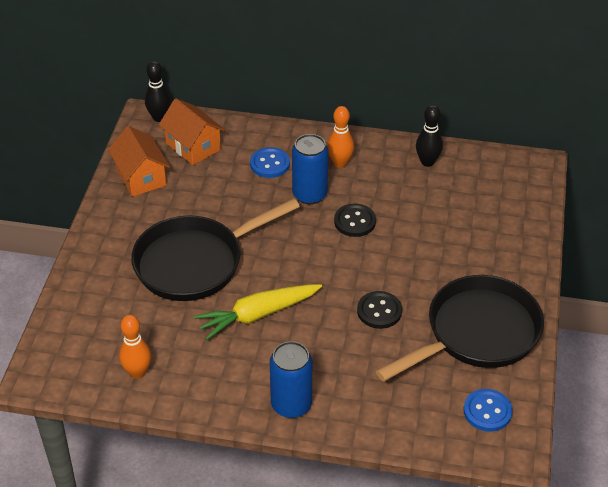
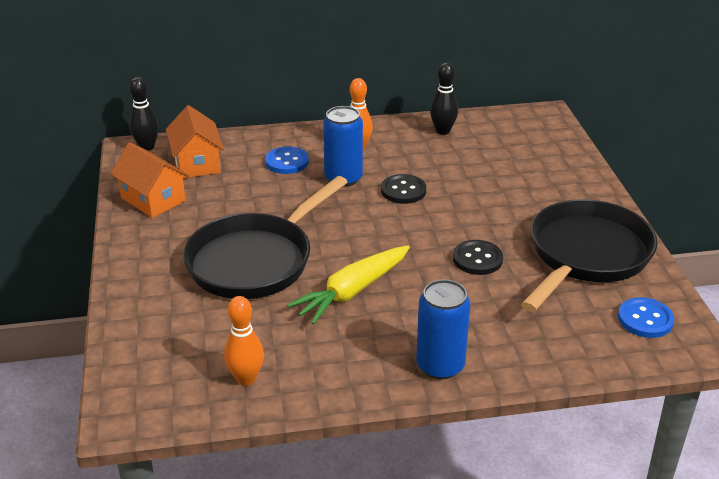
camera: 20 degrees left, 10 degrees down
(193, 146) = (197, 163): orange house -> orange house turned 45 degrees clockwise

